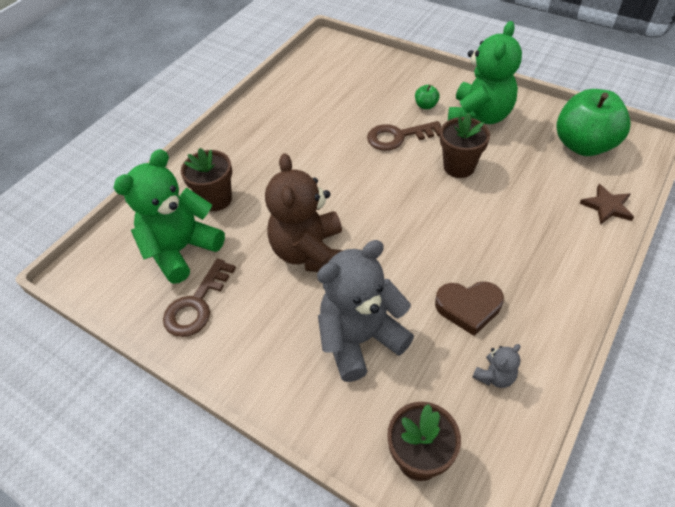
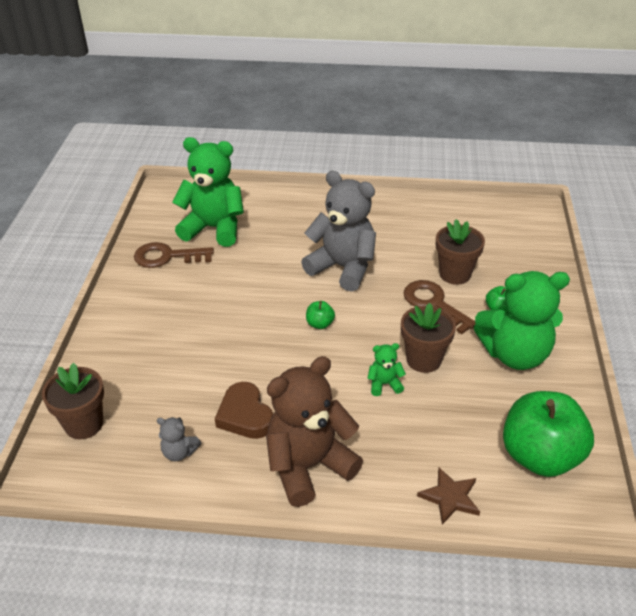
camera: 60 degrees right, 10 degrees down
(216, 199) = (275, 224): brown flower pot -> brown flower pot (455, 274)
(310, 252) = (251, 296): brown teddy bear -> brown teddy bear (308, 466)
(360, 339) = (178, 356): grey teddy bear -> grey teddy bear (343, 267)
(379, 215) = (320, 324): none -> green apple
(475, 200) = (384, 384): none -> green teddy bear

